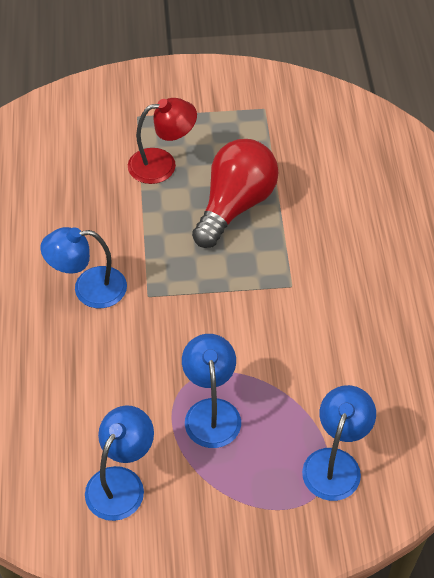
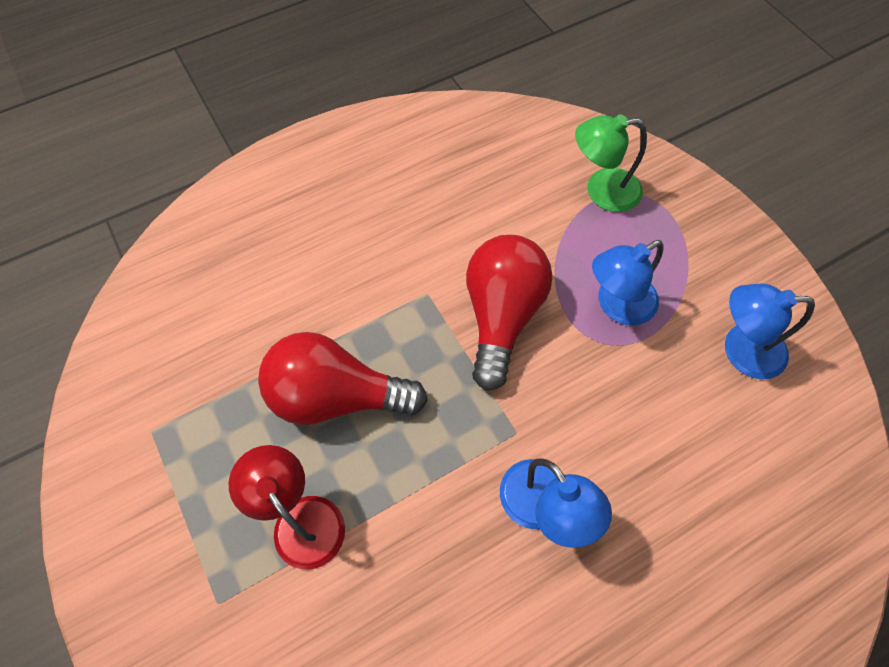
camera: 115 degrees left, 10 degrees up
(245, 326) = (501, 316): none -> red light bulb
(335, 463) = (601, 191): blue lamp -> green lamp

